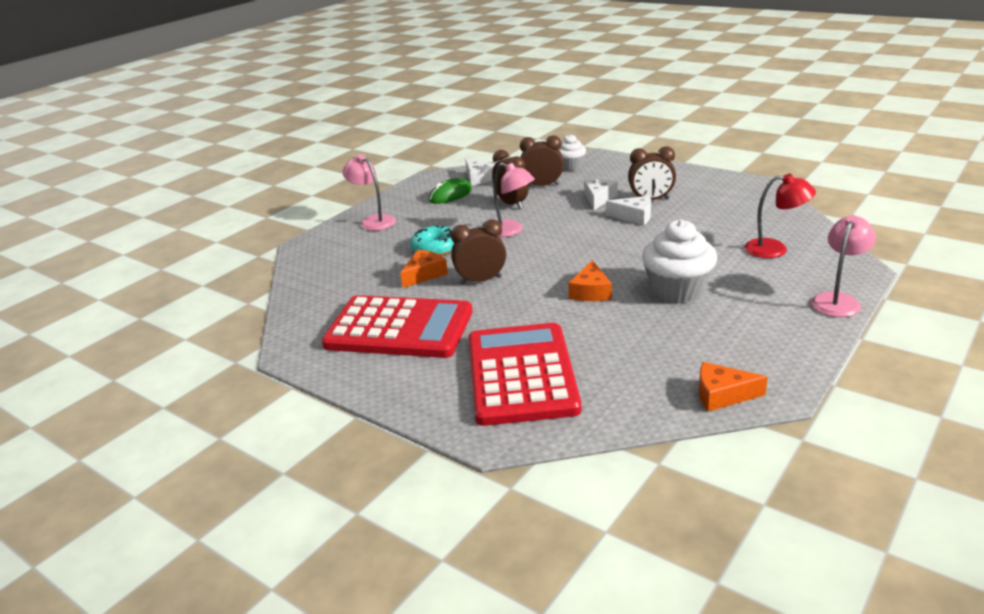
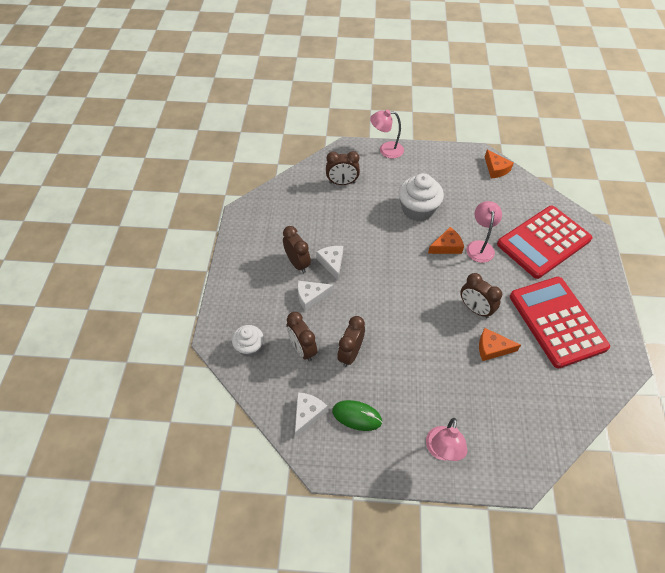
camera: 125 degrees left, 25 degrees up
(435, 248) = (454, 365): turquoise donut -> none
(511, 231) = (397, 328): pink lamp -> pink lamp (480, 246)
(775, 249) = (342, 183): red lamp -> brown clock

